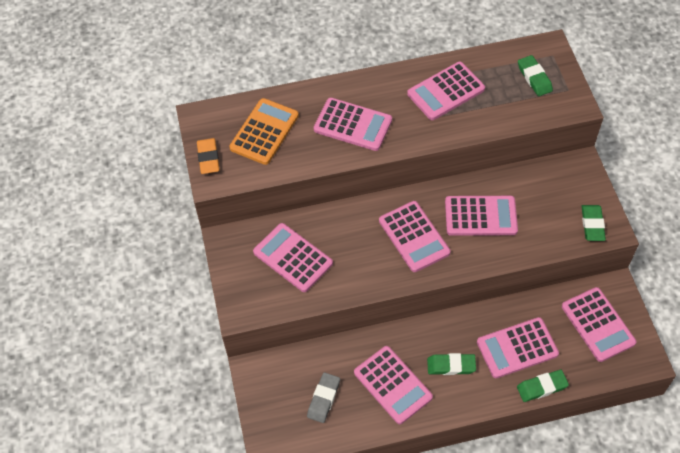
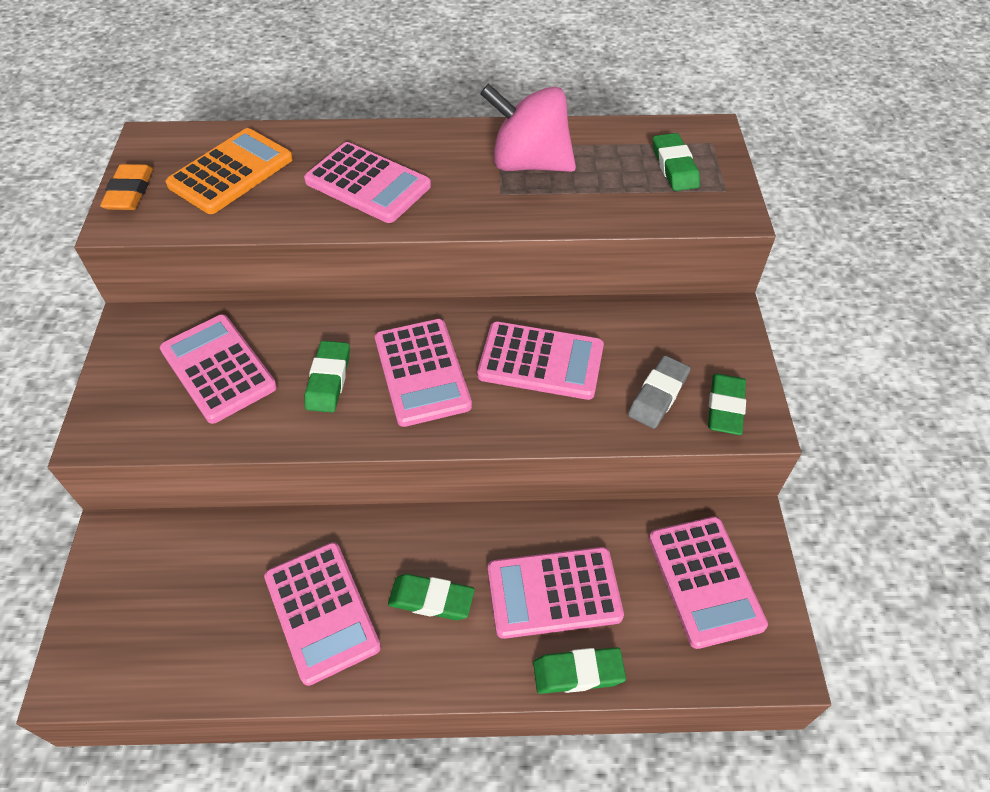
camera: 10 degrees right, 5 degrees down
(323, 399) = (198, 611): grey eraser -> grey eraser (658, 395)
(361, 252) = (328, 380): none -> green eraser
(445, 91) = (529, 163): pink calculator -> pink spinning top

